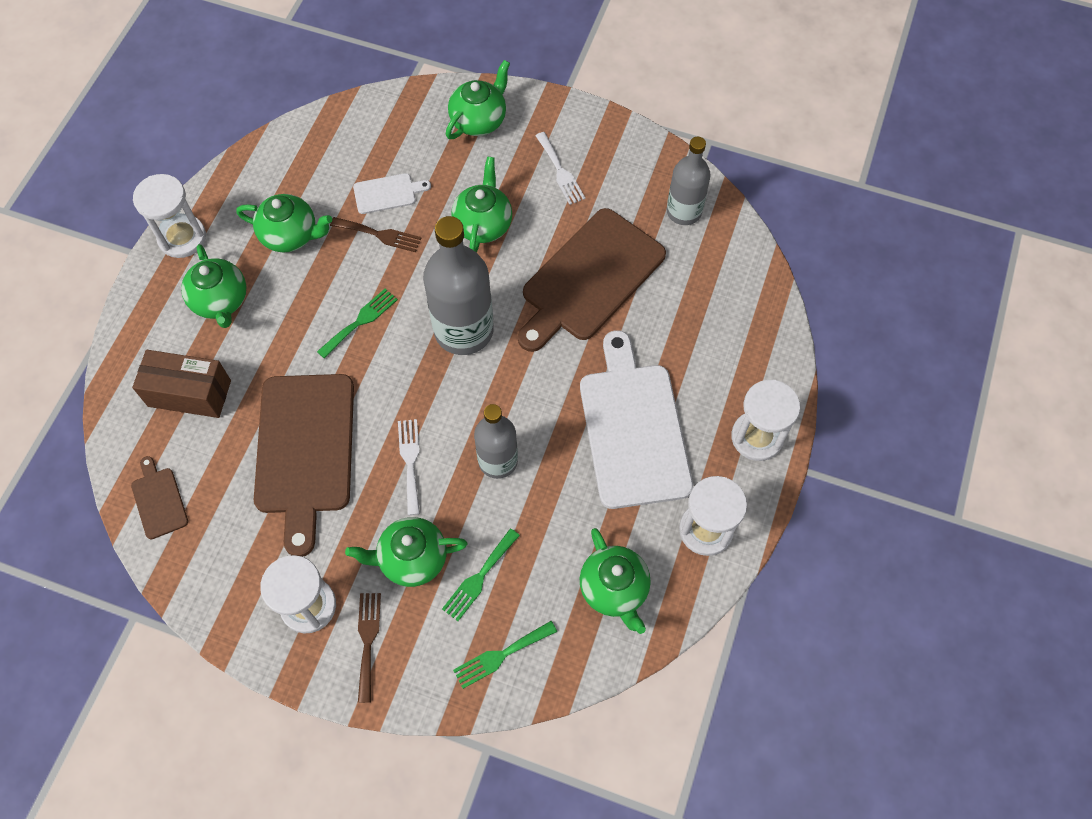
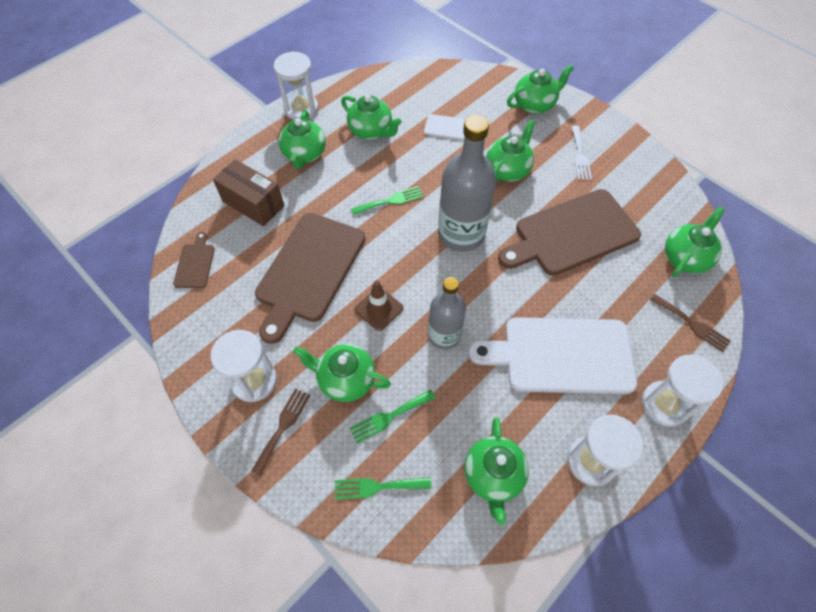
camera: 25 degrees right, 5 degrees down
(379, 235) = (431, 151): brown fork -> brown fork (692, 324)
(410, 461) = (379, 309): white fork -> brown traffic cone
(633, 429) = (561, 355): white cutting board -> white cutting board turned 105 degrees counterclockwise
(684, 211) = (665, 214): grey bottle -> none
(723, 258) = (685, 258): none -> green teapot

